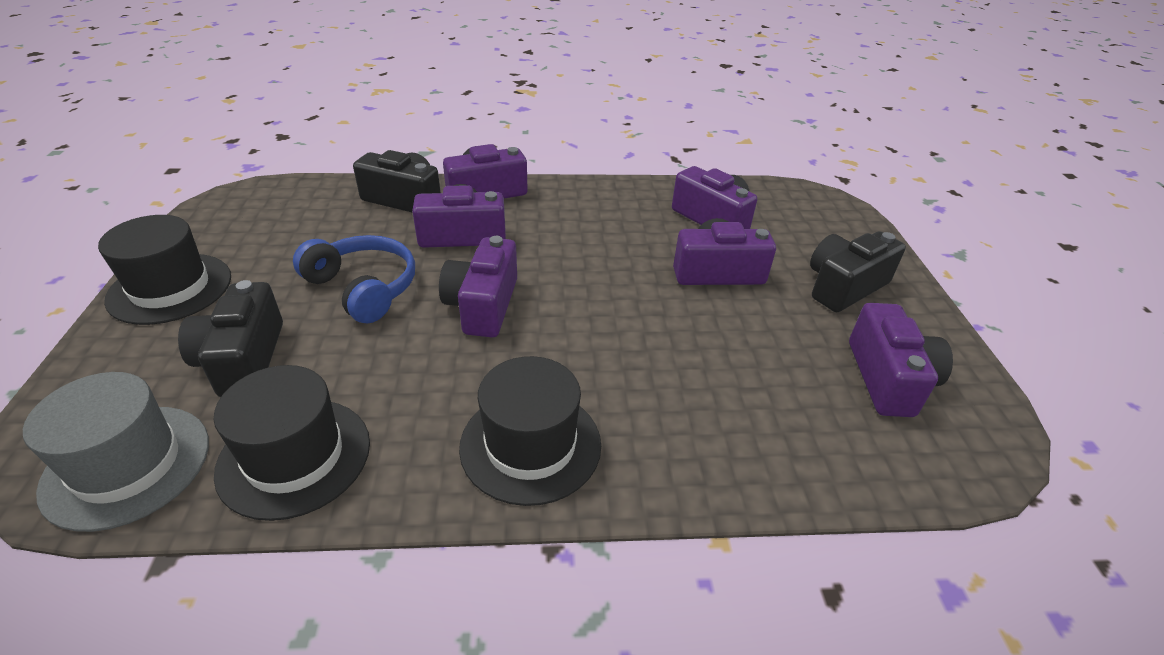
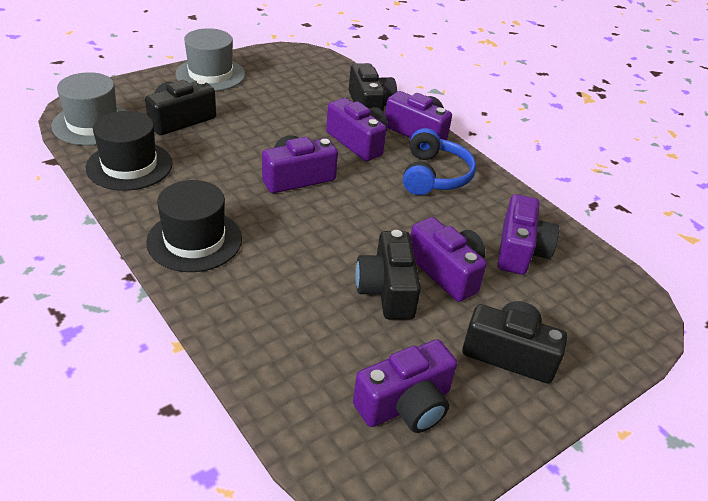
camera: 55 degrees right, 0 degrees up
(170, 288) = (210, 74): black hat -> grey hat
(363, 288) = (269, 129): blue headphones -> blue headphones (434, 176)
(722, 321) = (387, 290): none -> black camera

